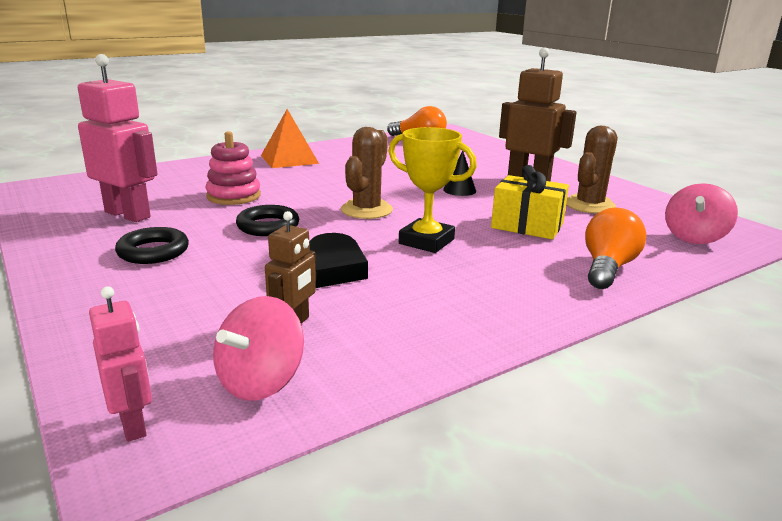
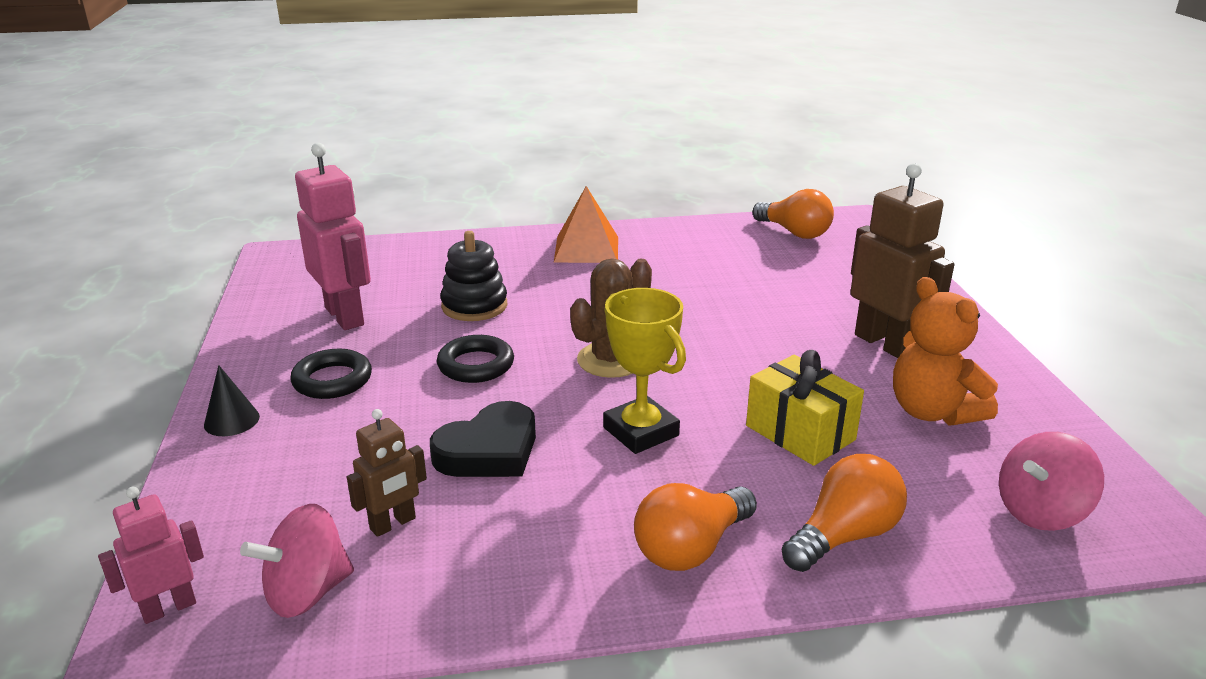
camera: 25 degrees right, 5 degrees up
(133, 424) = (169, 608): pink robot -> pink robot turned 120 degrees counterclockwise
(234, 196) = (474, 306): pink stacking toy -> black stacking toy
(459, 190) = (764, 346): black cone -> black cone (231, 420)
(525, 292) = (691, 548): none -> orange light bulb
(589, 205) = (932, 412): brown cactus -> orange teddy bear

